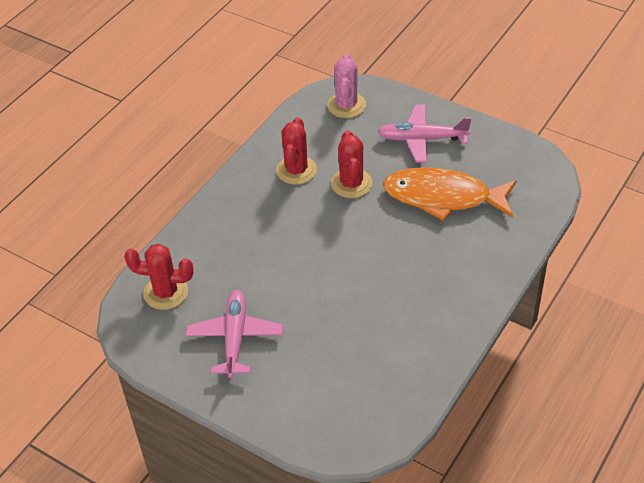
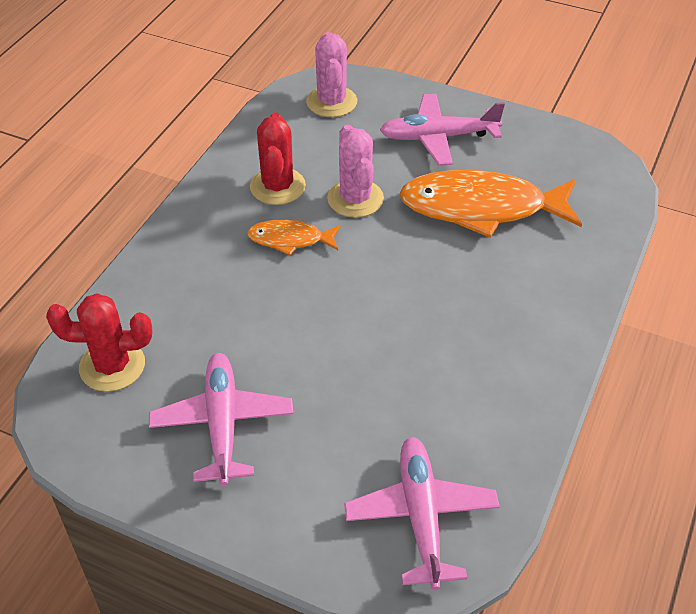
camera: 10 degrees left, 0 degrees up
(299, 211) = (290, 239): none -> orange fish
(351, 183) = (355, 199): red cactus -> pink cactus
(358, 410) = (421, 517): none -> pink plane

